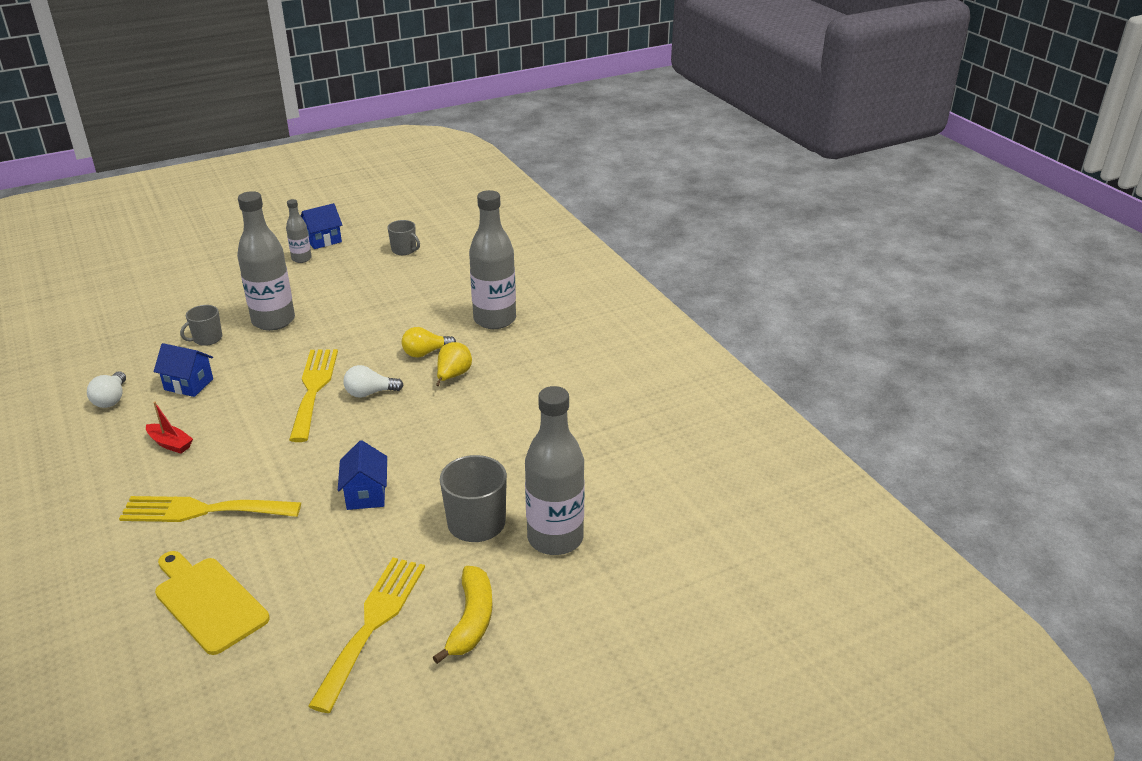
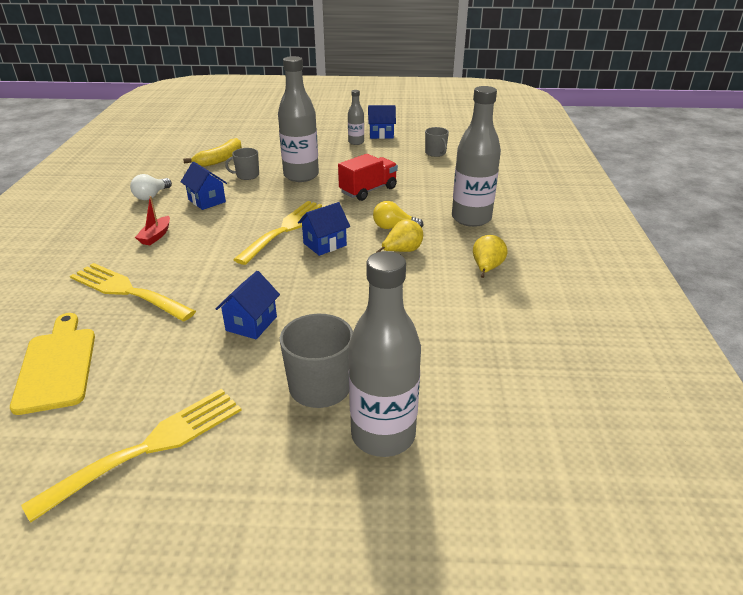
camera: 30 degrees right, 0 degrees up
(170, 444) = (156, 236): red boat -> red boat turned 45 degrees clockwise
(365, 318) = (368, 190): none -> red truck
(370, 393) = (324, 244): white light bulb -> blue house
(471, 620) = (235, 487): yellow banana -> yellow banana (220, 159)
(543, 368) = (486, 268): none -> yellow pear

